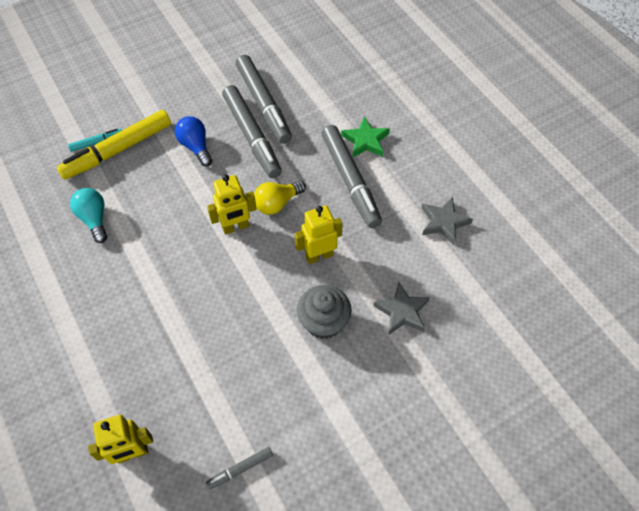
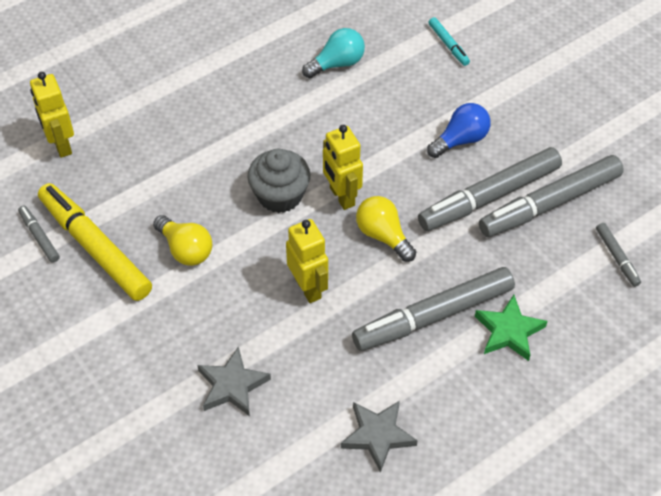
camera: 85 degrees right, 5 degrees down
(118, 150) = (440, 66): yellow marker -> yellow marker (95, 248)
(271, 342) = (185, 249): none -> yellow light bulb
(313, 77) = (617, 257): none -> grey marker
(324, 321) = (214, 300): grey cupcake -> grey cupcake (280, 195)

